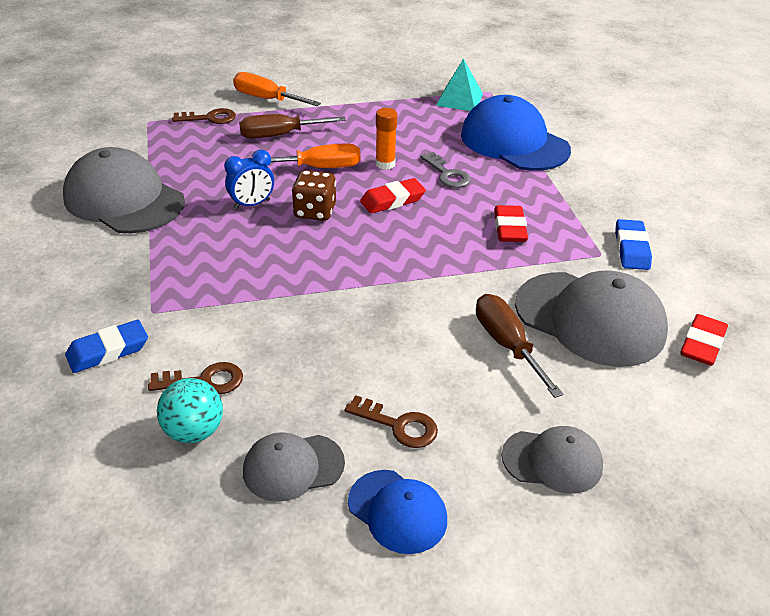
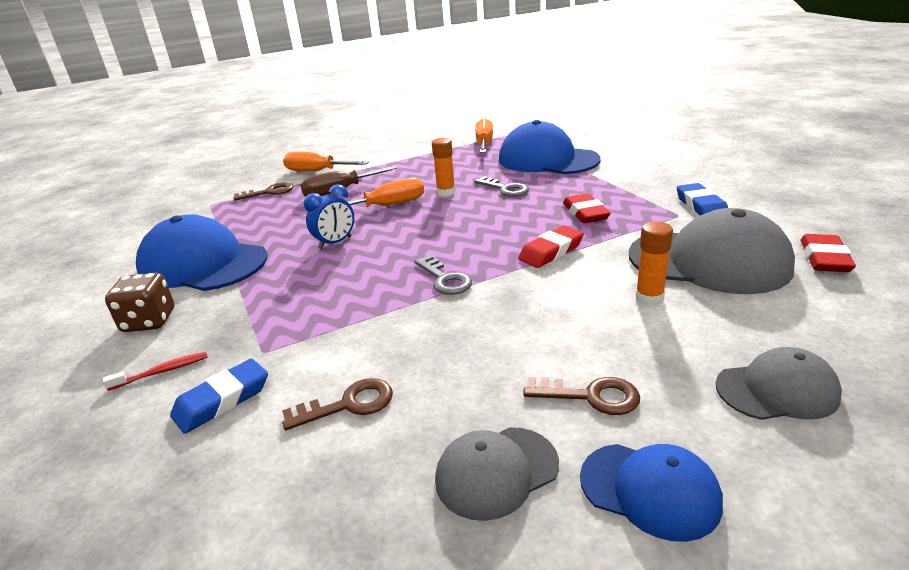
camera: 10 degrees left, 10 degrees down
(66, 310) = (162, 372): none -> red toothbrush
(124, 199) = (203, 264): grey cap -> blue cap
(194, 431) = (357, 462): turquoise ball -> none
(315, 212) = (399, 236): brown dice -> brown dice (149, 321)
(335, 275) = (445, 279): none -> grey key
(392, 200) = (467, 215): red eraser -> red eraser (551, 251)
(459, 99) = (484, 143): turquoise pyramid -> orange screwdriver
(507, 345) = (649, 298): brown screwdriver -> orange glue stick

